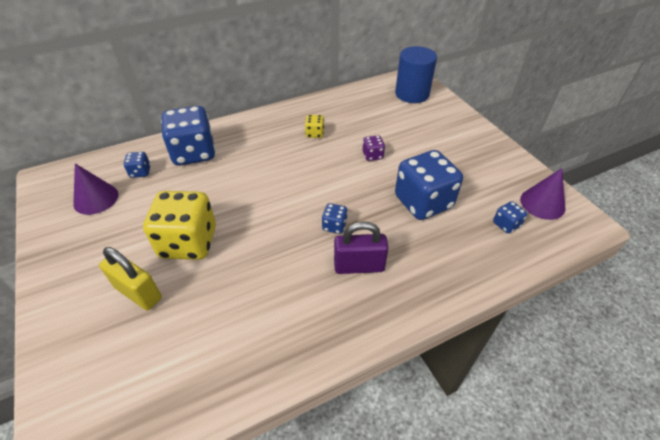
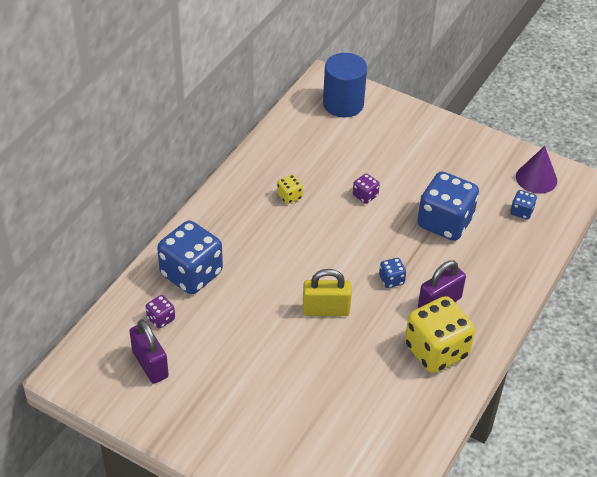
camera: 35 degrees left, 0 degrees up
(96, 199) = (150, 364): purple cone -> purple padlock
(138, 293) = (289, 413): yellow padlock -> yellow padlock (326, 310)
(140, 172) = (161, 319): blue dice -> purple dice
(188, 242) = (285, 356): yellow dice -> yellow dice (436, 350)

